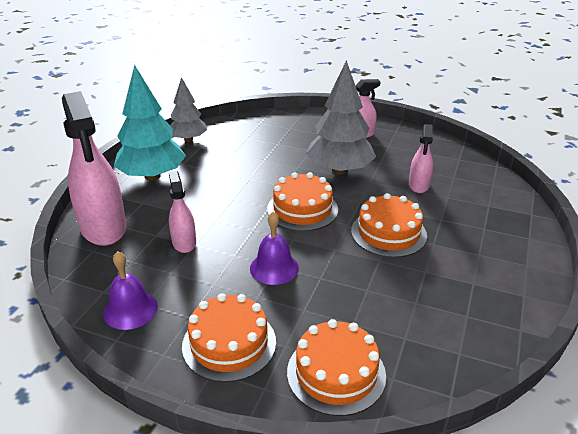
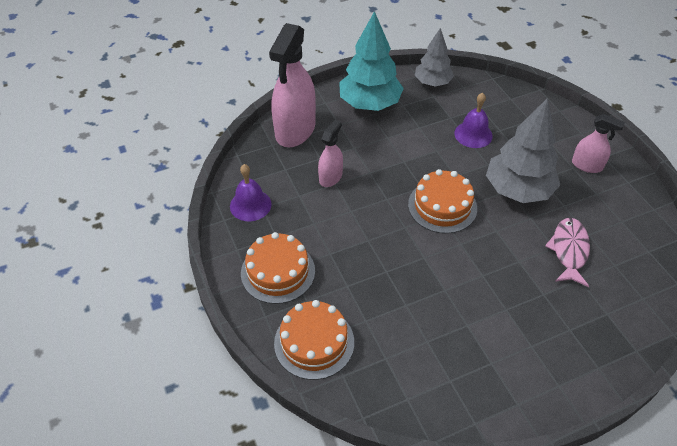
camera: 45 degrees right, 15 degrees up
(274, 268) = (365, 240): purple bell -> purple bell (473, 134)
(388, 233) = (482, 274): orange cake -> none
(418, 185) = (569, 250): pink spray bottle -> pink fish

